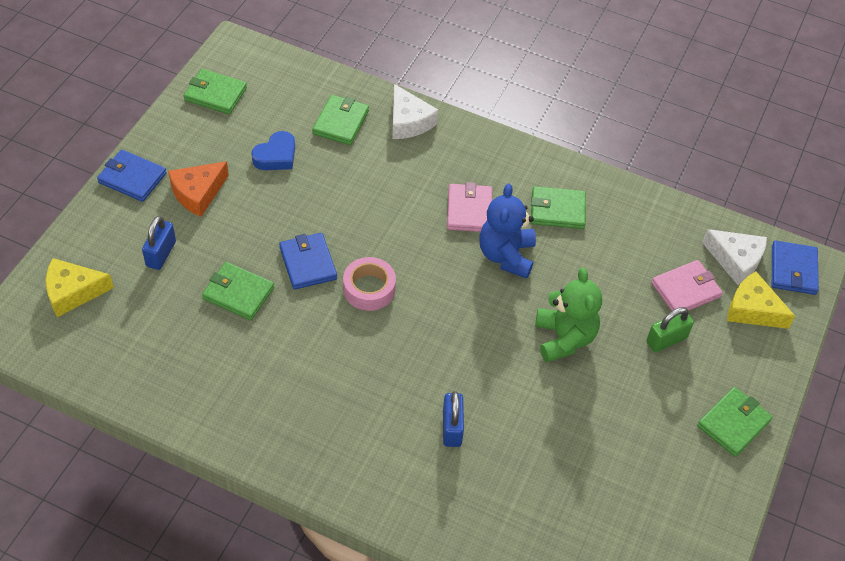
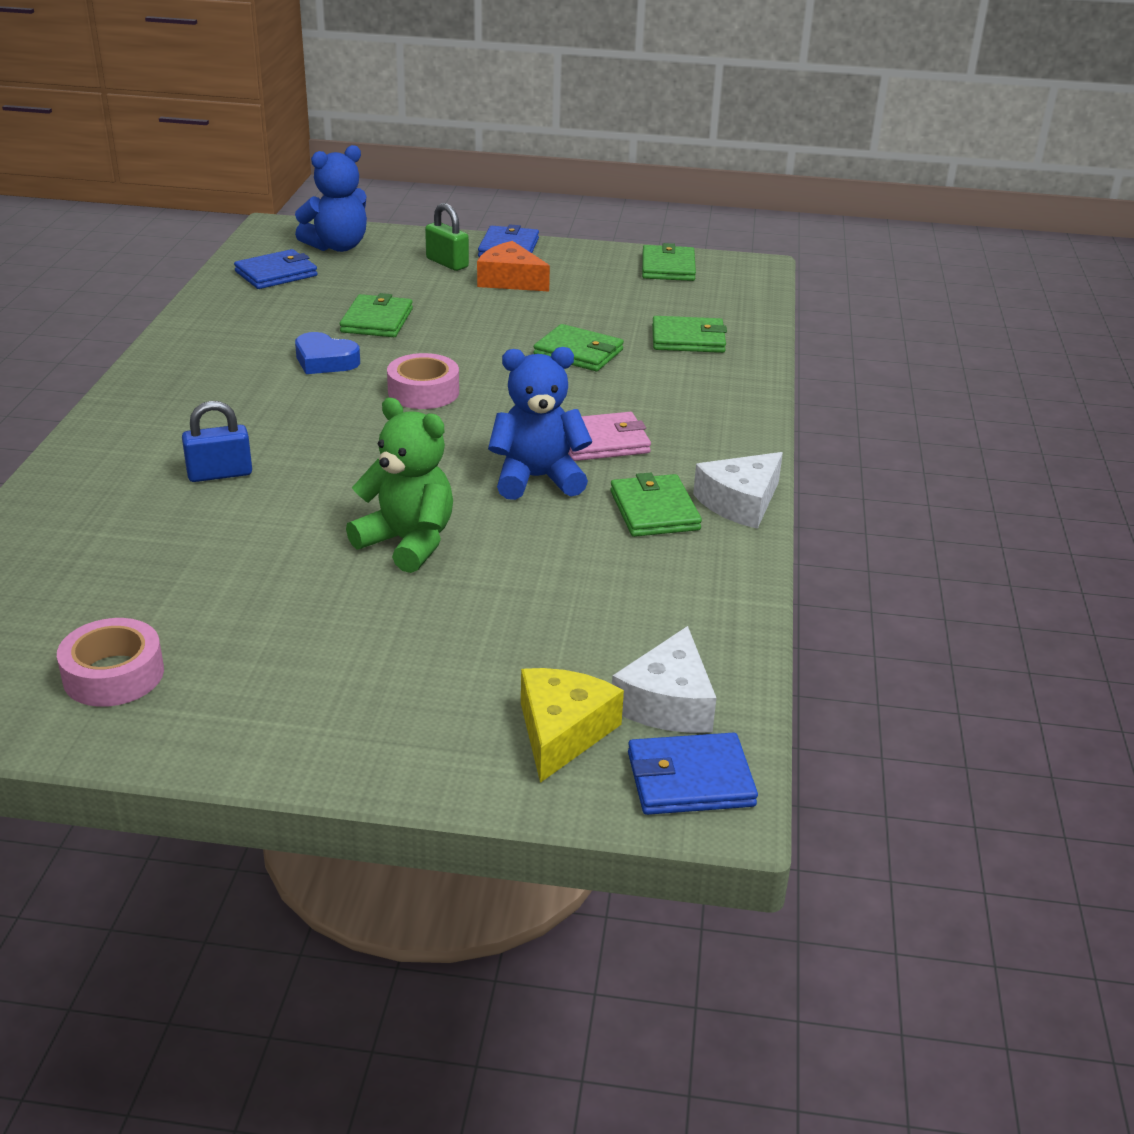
camera: 75 degrees right, 20 degrees down
(73, 292) = (337, 246): yellow cheese -> blue teddy bear
(161, 254) = (411, 276): blue padlock -> none
(276, 156) = (599, 311): blue heart -> blue heart (325, 361)
(308, 263) = (443, 351): blue wallet -> blue wallet (276, 274)
(408, 121) = (730, 380): white cheese -> white cheese (740, 502)
(564, 338) = (407, 543): green teddy bear -> green teddy bear turned 120 degrees counterclockwise
(666, 340) = (447, 639): green padlock -> green padlock (447, 263)
(671, 508) = (113, 674): none -> pink tape
(685, 290) = (565, 650): pink wallet -> none
(733, 423) = (297, 729): green wallet -> green wallet (578, 352)

